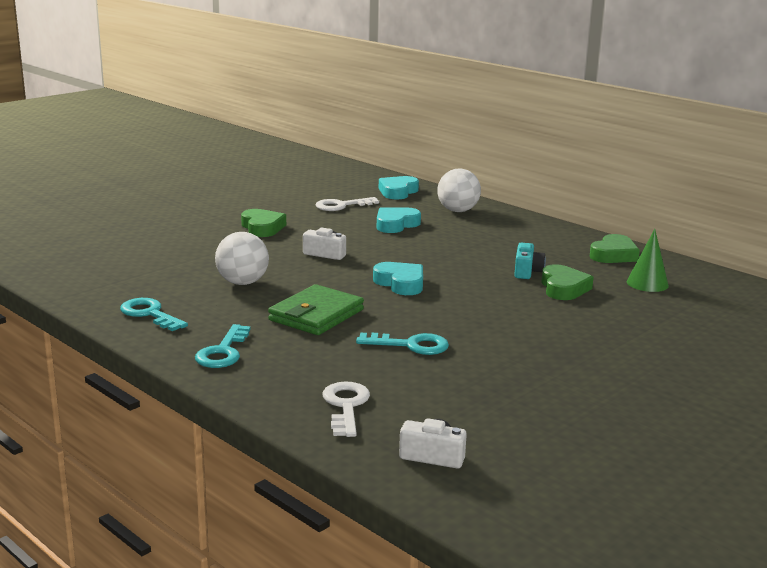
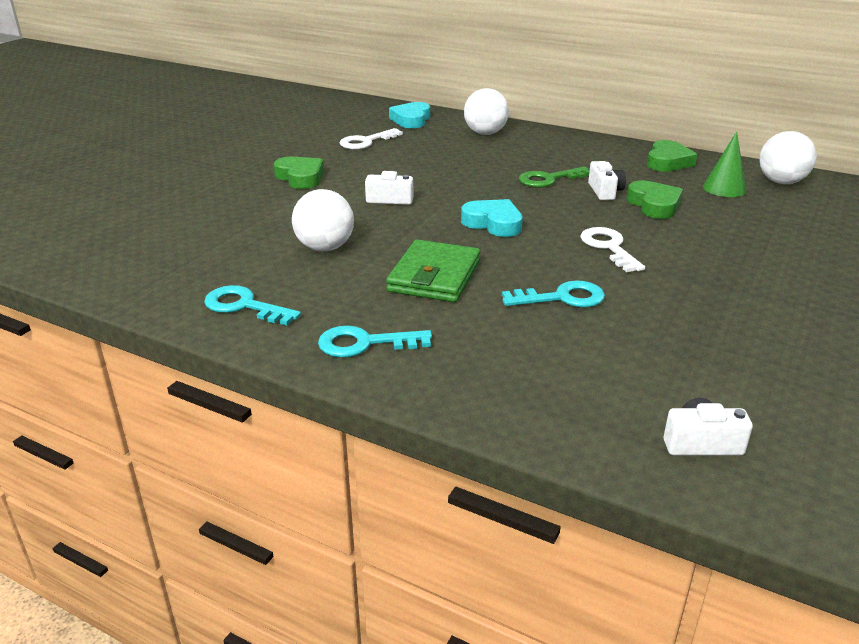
camera: 15 degrees left, 10 degrees up
(223, 352) = (364, 343): turquoise key -> turquoise key turned 90 degrees clockwise
(346, 406) = (555, 392): white key -> white key (608, 247)
(396, 224) = (436, 156): turquoise heart -> none
(483, 255) = (548, 179): none -> green key
(527, 272) = (605, 191): turquoise camera -> white camera
(712, 285) = (781, 182): none -> white ball

